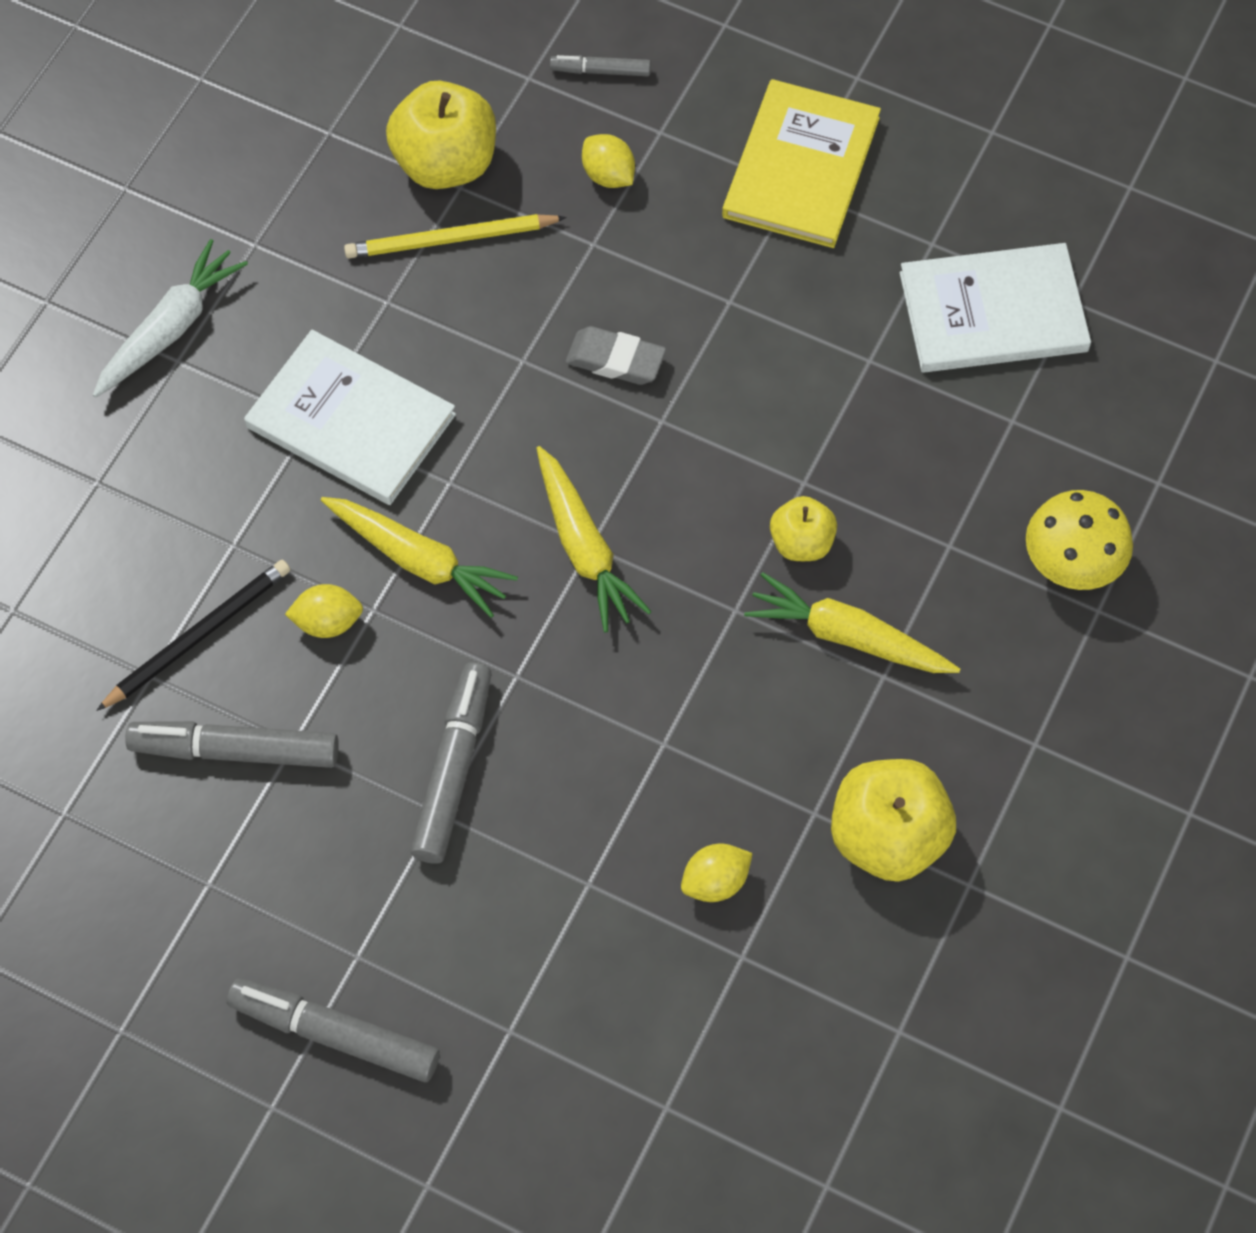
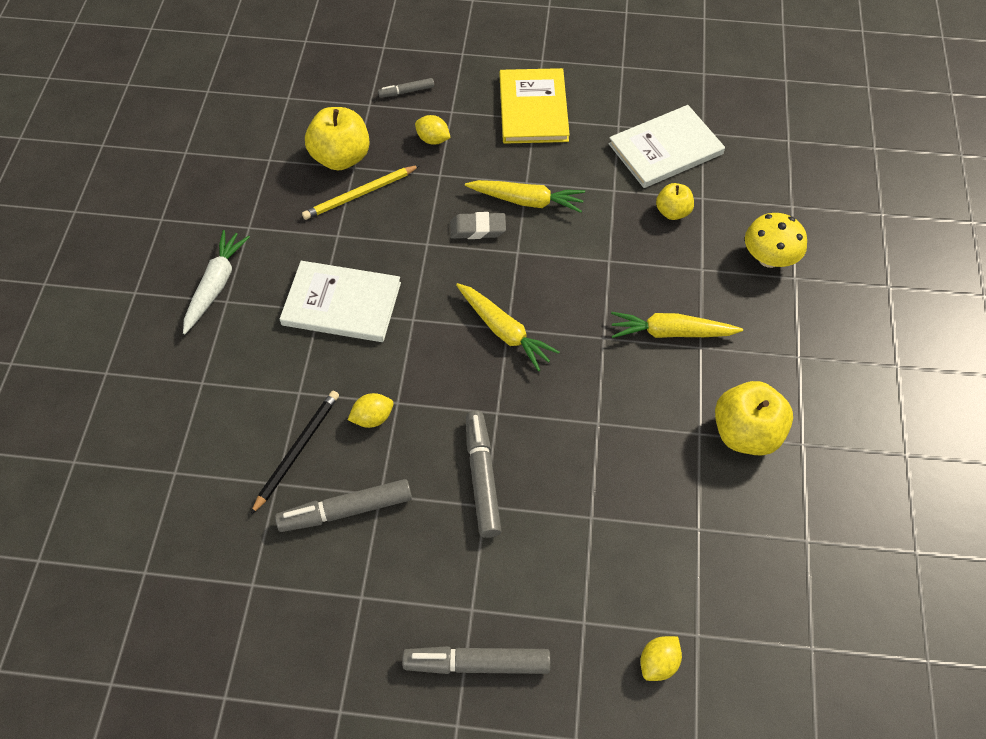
camera: 20 degrees left, 5 degrees down
(418, 560) = (412, 367): yellow carrot -> yellow carrot (526, 201)
(715, 882) = (662, 491): yellow lemon -> yellow lemon (658, 663)
(801, 543) = (622, 292): yellow apple -> yellow apple (672, 212)

